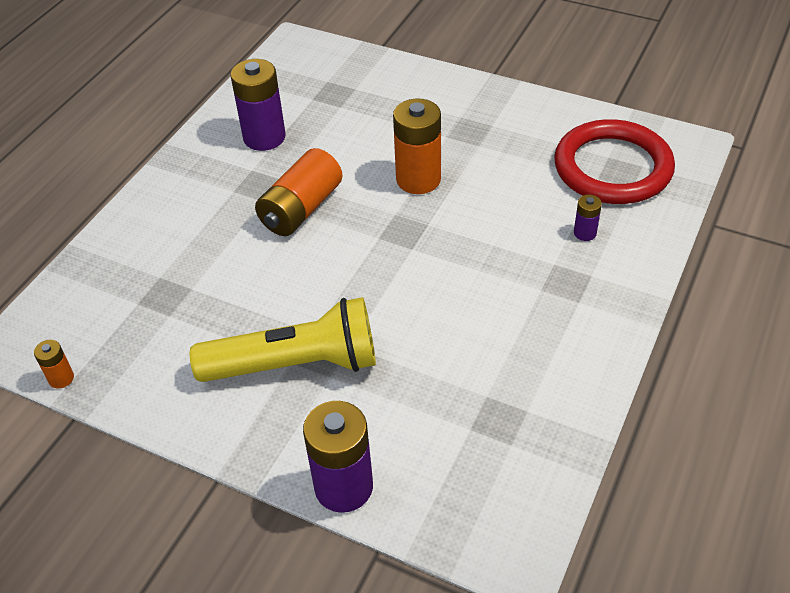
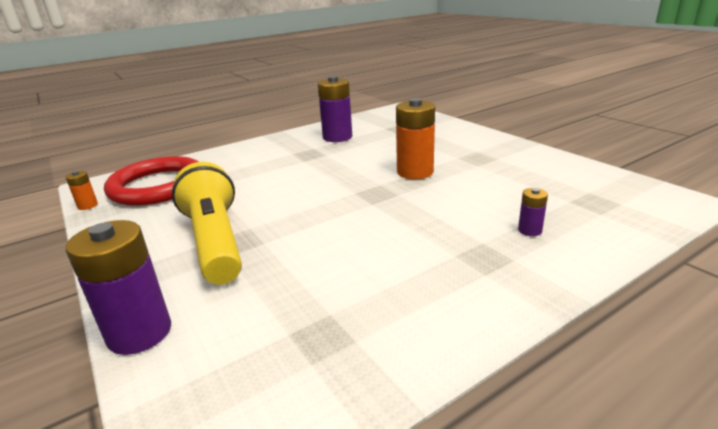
camera: 30 degrees right, 20 degrees down
(295, 364) = (215, 241): yellow flashlight -> yellow flashlight turned 135 degrees counterclockwise
(301, 209) = (320, 169): orange battery -> none
(612, 168) = (589, 198): red ring -> red ring (158, 186)

